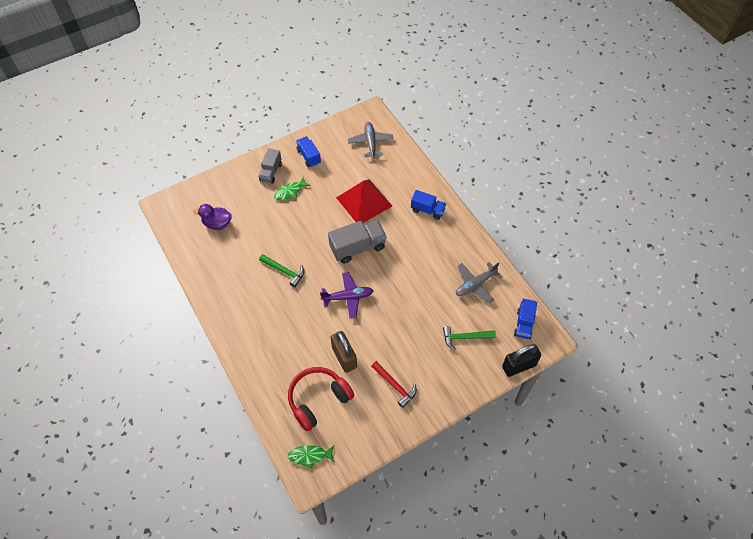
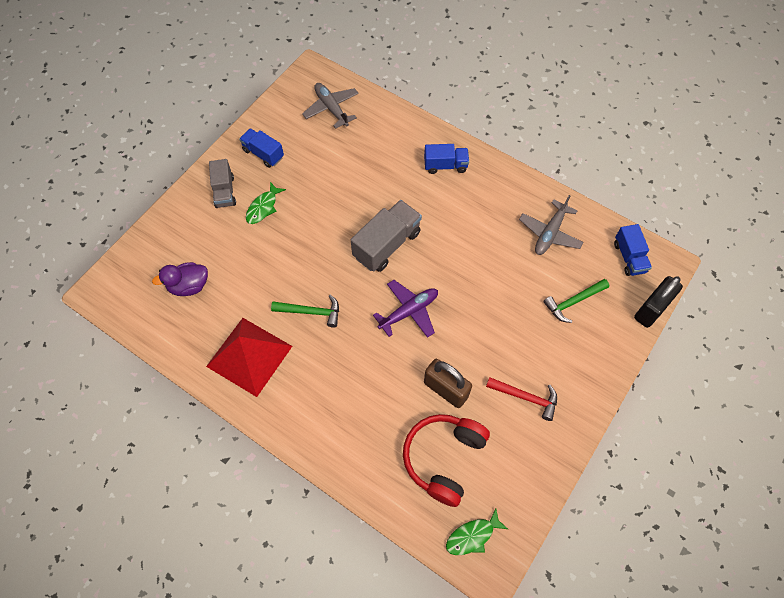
camera: 25 degrees left, 5 degrees up
(364, 201) = (363, 184): red pyramid -> red pyramid (249, 356)

